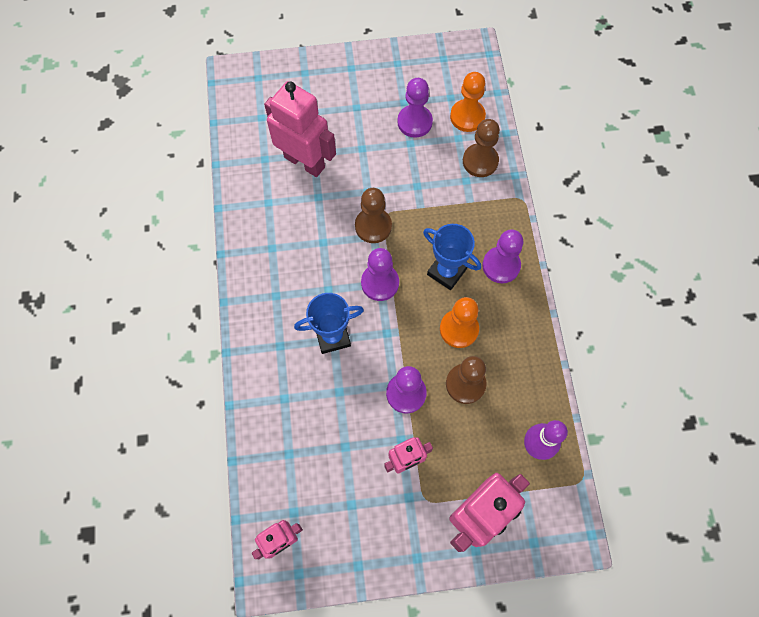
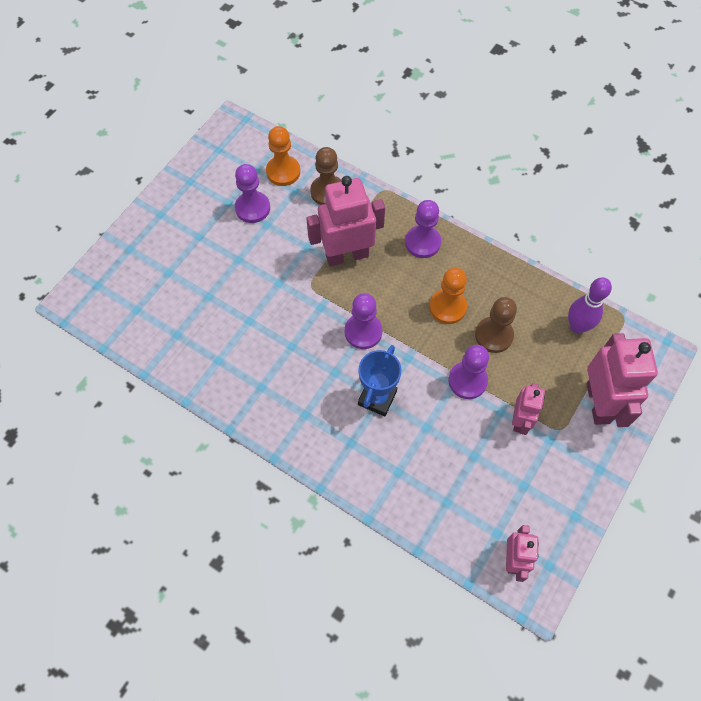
camera: 50 degrees left, 5 degrees down
(305, 162) = (209, 307): pink robot -> pink robot (347, 255)
(373, 226) = (312, 301): brown pawn -> none
(446, 271) = (395, 280): blue trophy -> none

